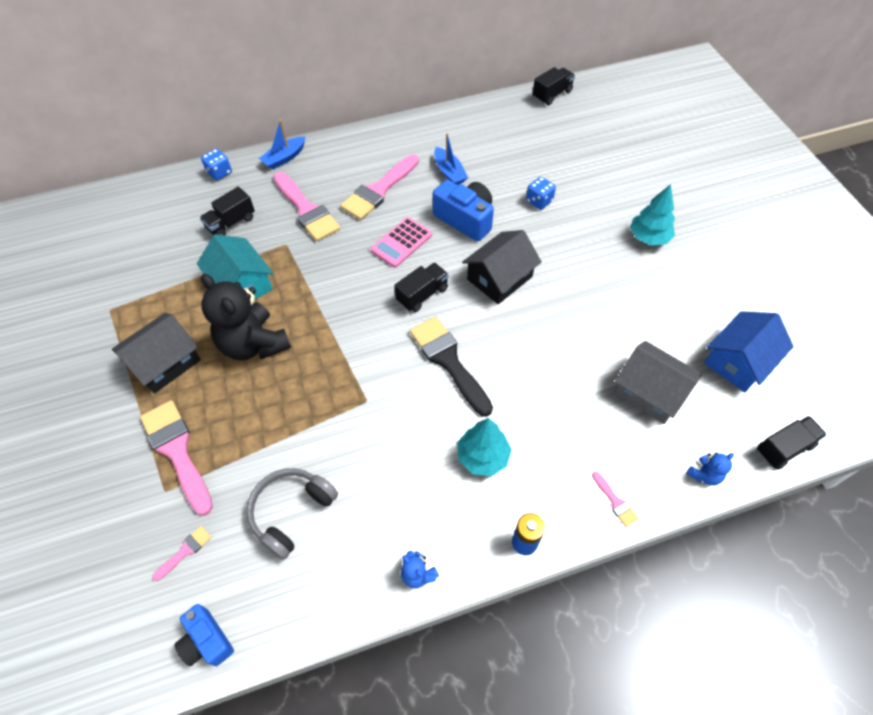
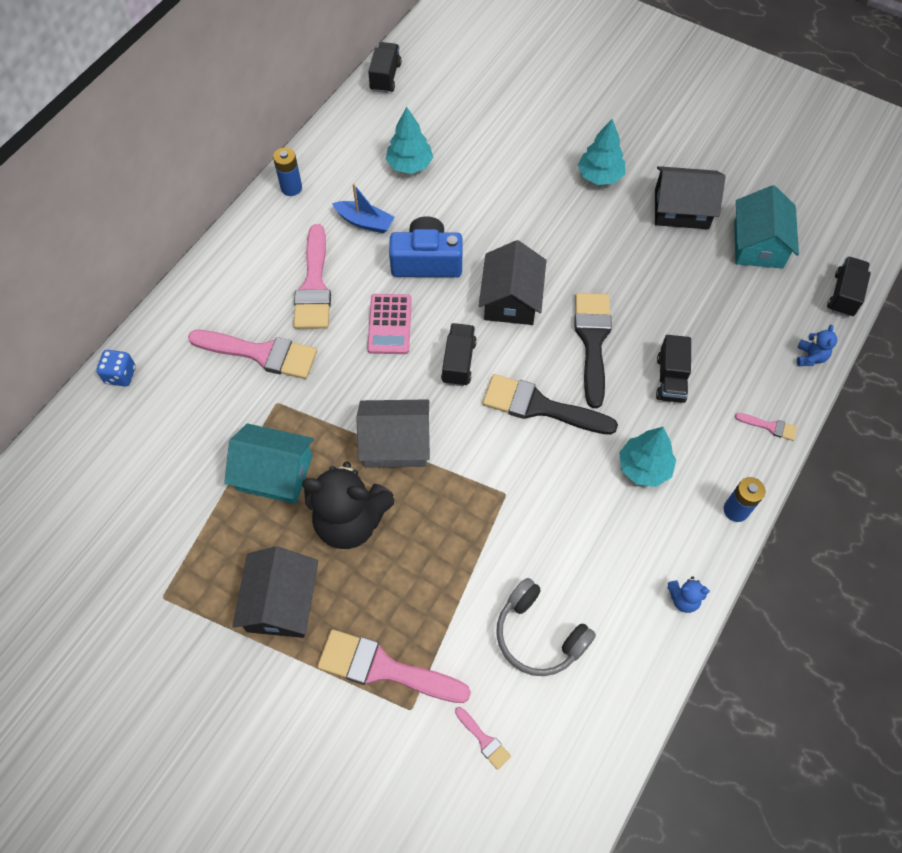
camera: 40 degrees left, 5 degrees up
(185, 551) = (484, 740): pink brush -> pink brush turned 135 degrees clockwise
(207, 641) = (577, 788): blue camera -> none
(231, 223) = (194, 420): black truck -> black truck (670, 379)
(284, 158) = (177, 313): blue boat -> none
(291, 512) = (538, 635): grey headphones -> grey headphones turned 45 degrees counterclockwise
(424, 127) = (291, 188): none -> blue battery
(514, 155) = (410, 165): none -> turquoise tree
(531, 343) = (592, 341): none -> black brush
(539, 201) = (476, 200): blue dice -> none
(650, 391) = (718, 317): grey house -> grey house (396, 443)
(695, 297) = (681, 209): none -> black house
(738, 361) = (758, 244): blue house -> turquoise house

